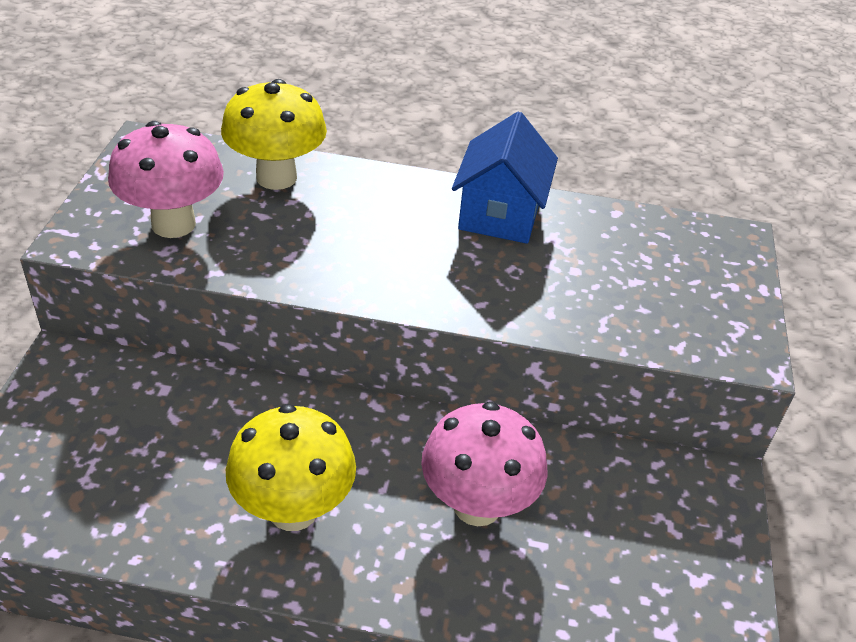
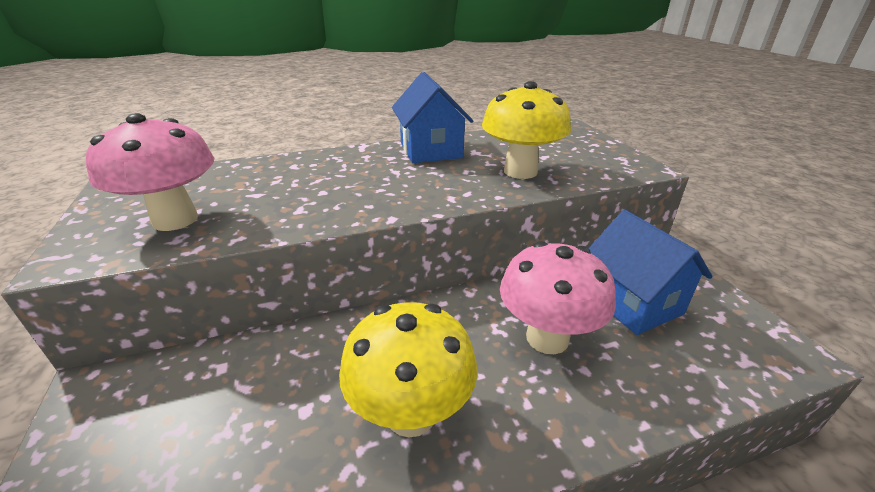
camera: 25 degrees left, 10 degrees down
(276, 177) = (252, 172): yellow mushroom -> yellow mushroom (520, 171)
(613, 514) = (632, 302): none -> blue house

